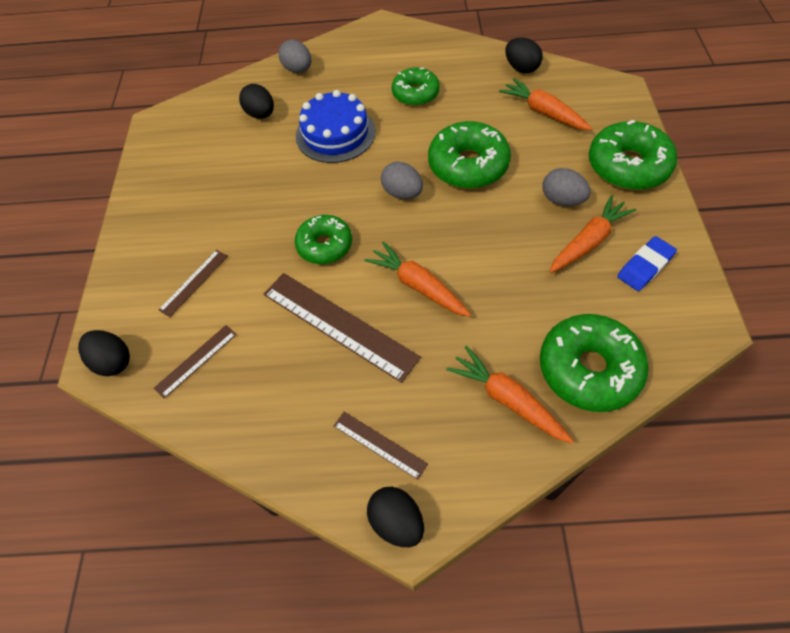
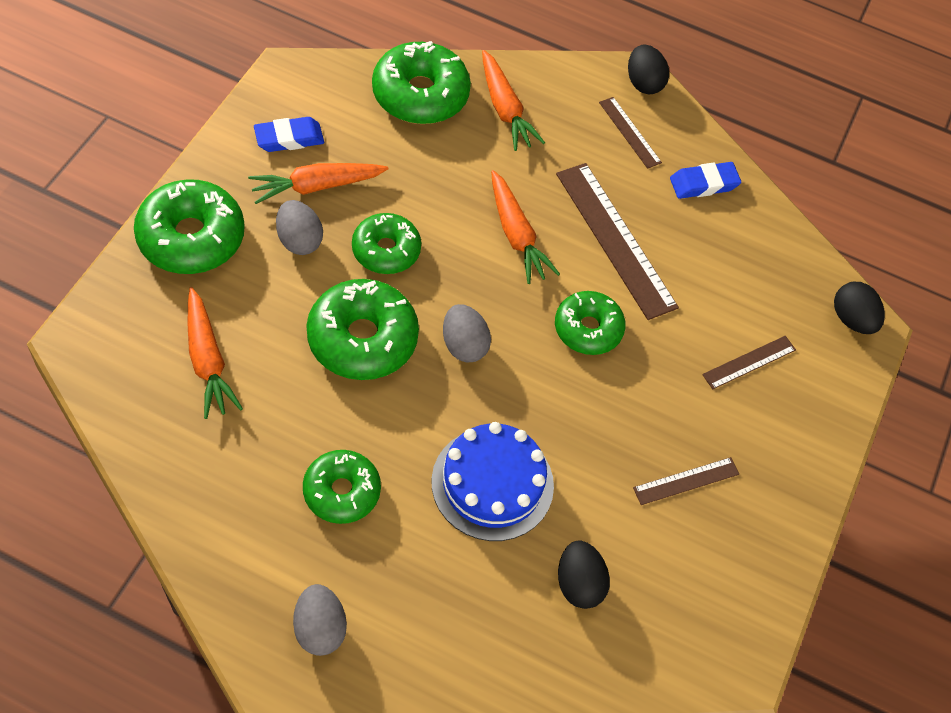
camera: 165 degrees left, 0 degrees up
(196, 360) = (768, 278): brown ruler -> brown ruler (686, 481)
(284, 425) = (703, 184): none -> blue eraser
(298, 70) = (481, 652): grey egg -> grey egg (320, 628)
(500, 224) = (386, 250): none -> green donut
(521, 68) = (164, 450): black egg -> none

